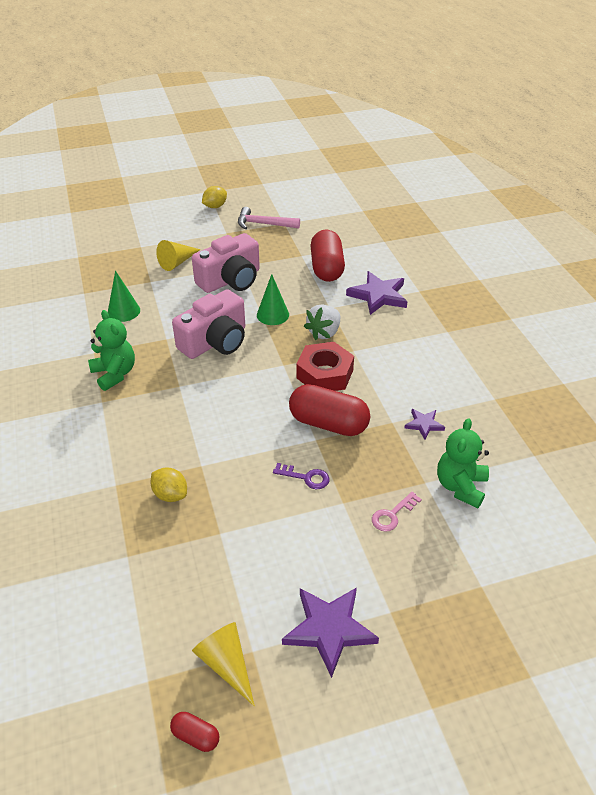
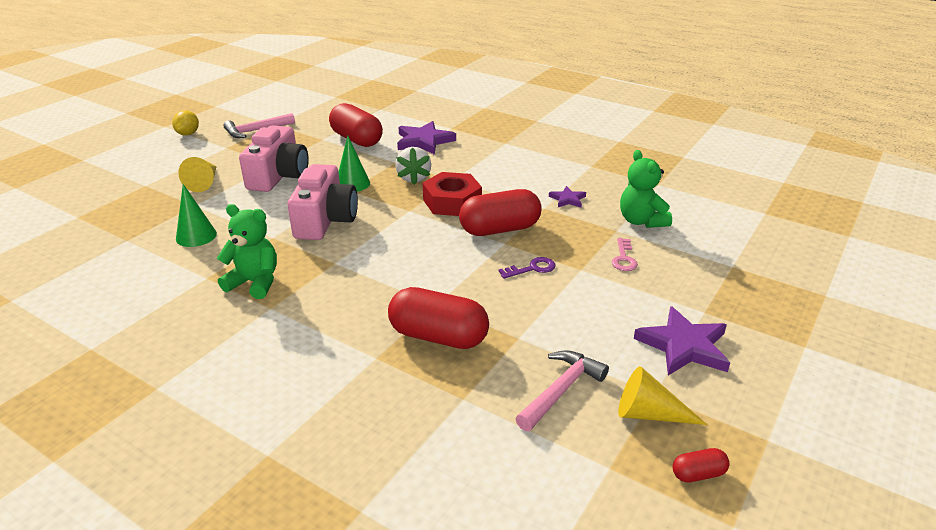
camera: 40 degrees left, 10 degrees down
(170, 494) = (438, 336): yellow lemon -> red capsule
(193, 598) = (560, 390): none -> pink hammer

